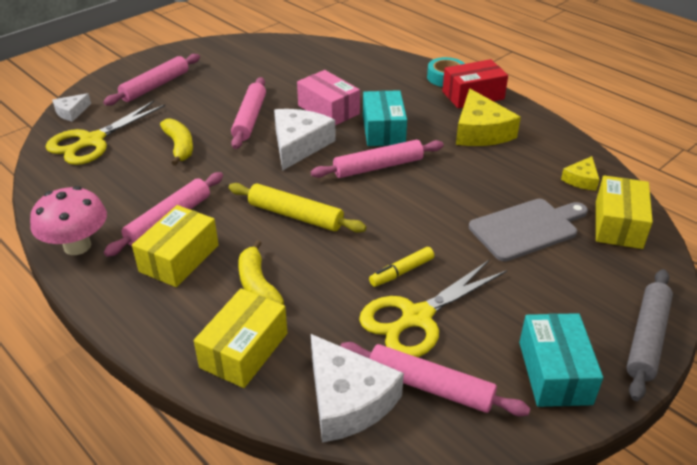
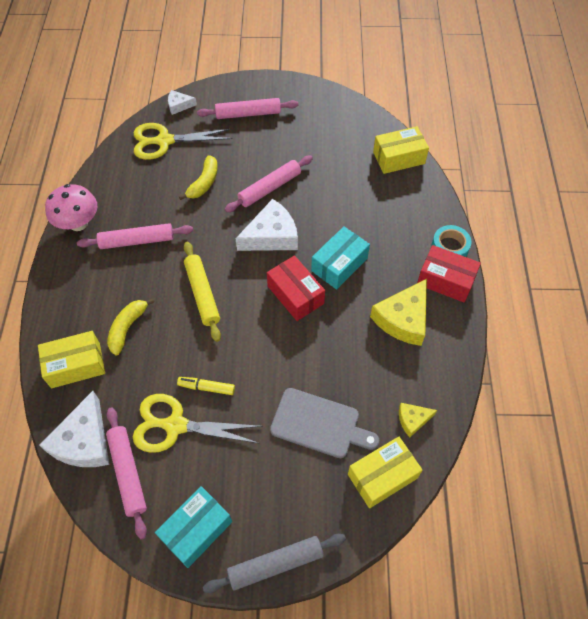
camera: 45 degrees right, 20 degrees up
(179, 258) = (113, 274): yellow box -> yellow box (398, 158)
(328, 110) = (327, 217): pink box -> none
(378, 167) = (295, 295): pink rolling pin -> red box

